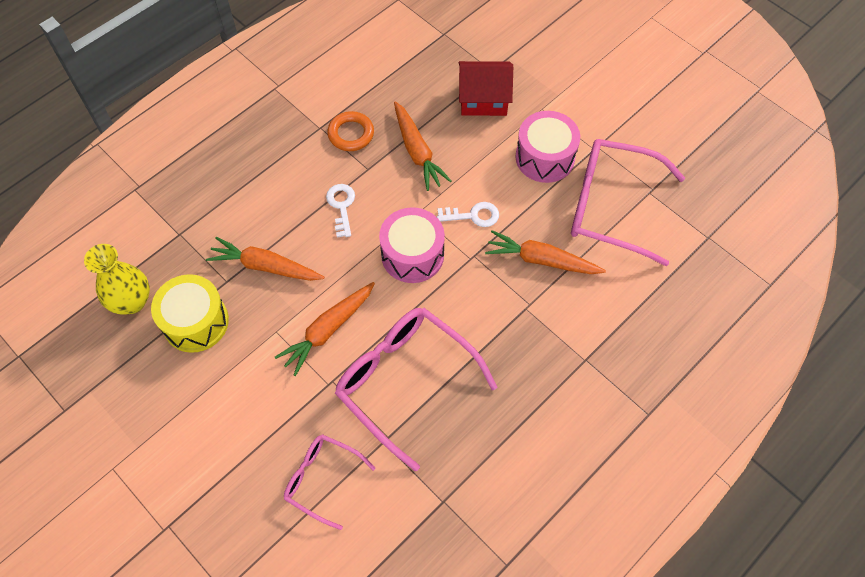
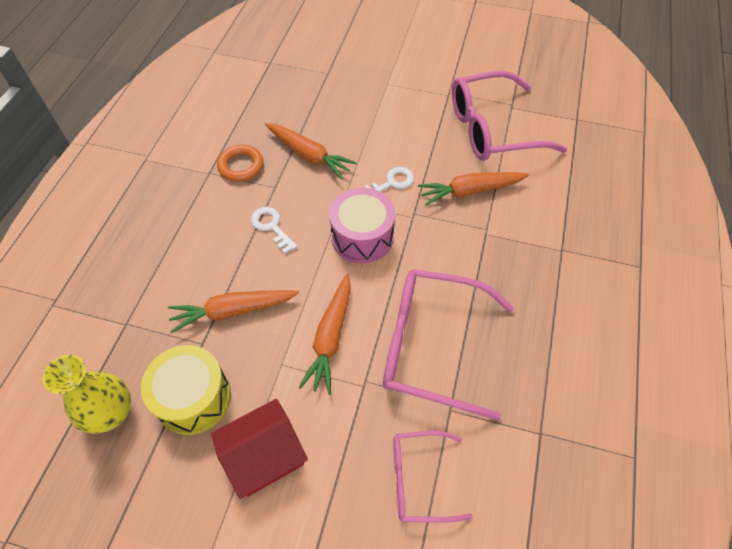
camera: 30 degrees left, 5 degrees down
(483, 99) = (336, 95): red house -> red house (264, 456)
(545, 157) = (416, 116): pink drum -> none

